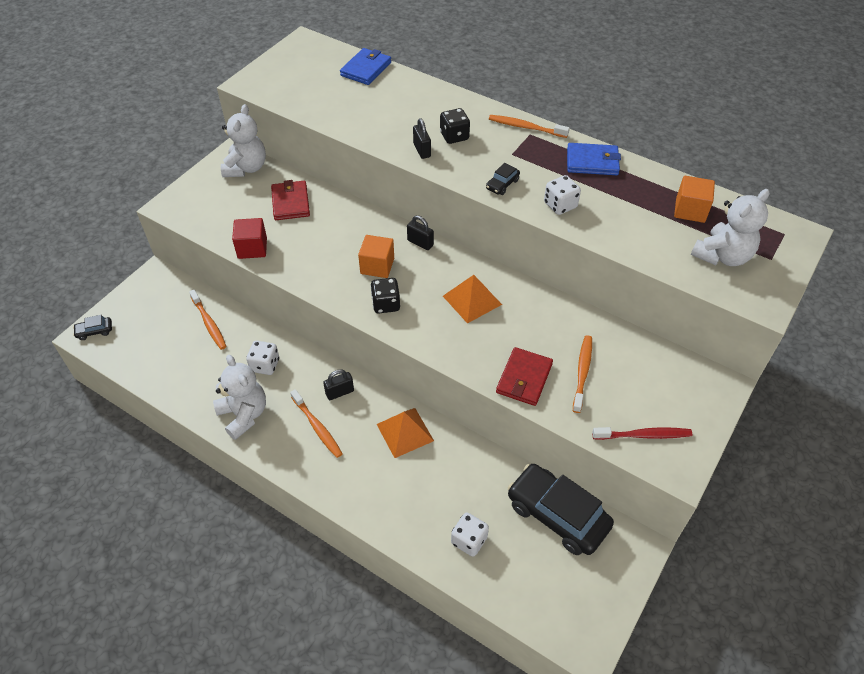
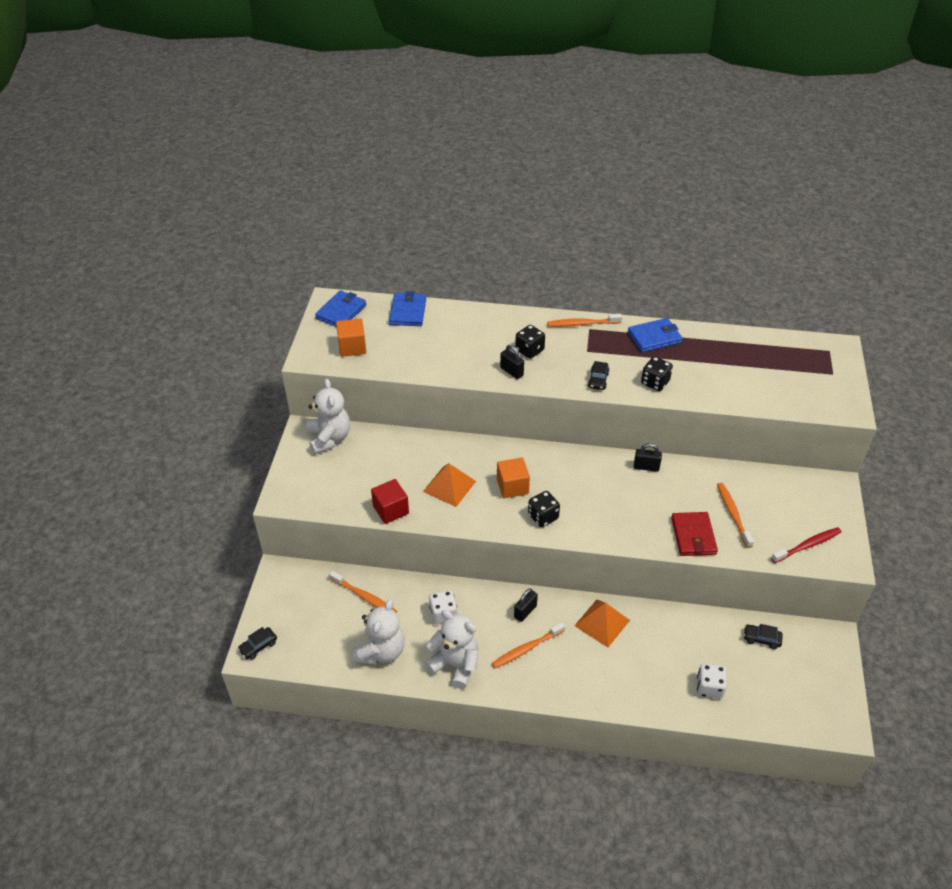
camera: 25 degrees left, 5 degrees down
(291, 202) = (395, 456): red wallet -> none
(306, 52) = (341, 312): none -> blue wallet
(317, 427) = (526, 649): orange toothbrush -> orange toothbrush turned 120 degrees clockwise
(420, 243) = (534, 453): black padlock -> black padlock (646, 467)
(472, 300) = (610, 487): orange pyramid -> orange pyramid (449, 486)
(557, 515) = (761, 639): black car -> black car, size x0.42
(560, 205) = (655, 382): white dice -> black dice
(690, 210) = (752, 354): orange cube -> orange cube (352, 347)
(722, 256) = (798, 383): white teddy bear -> white teddy bear (381, 651)

